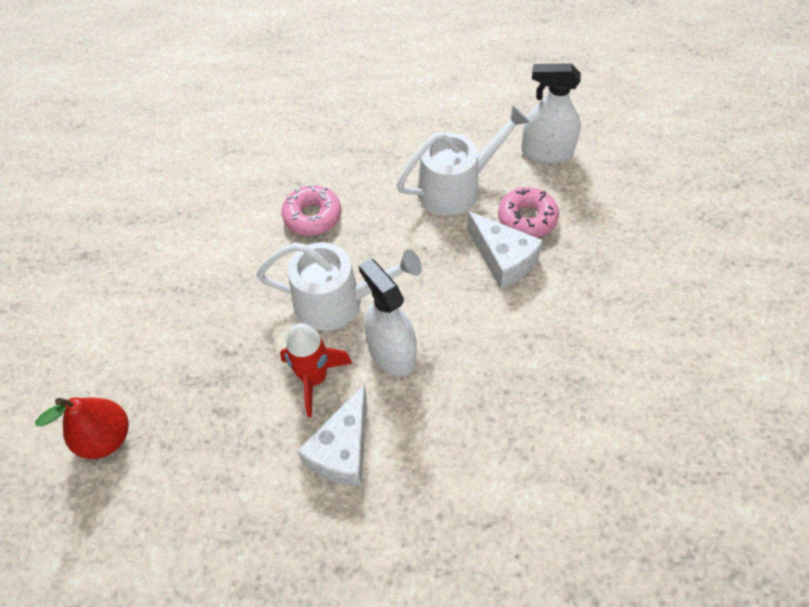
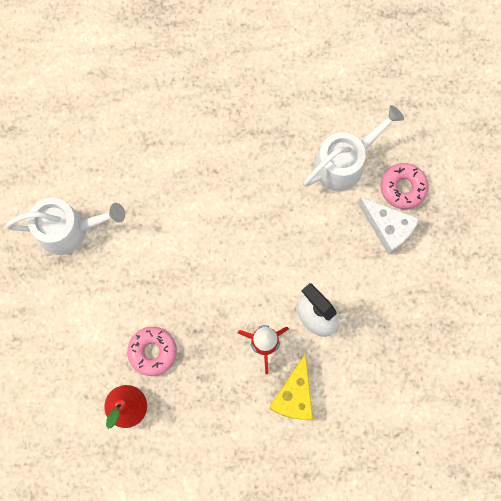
camera: 10 degrees left, 20 degrees up
(312, 216) = (234, 203): pink donut -> pink donut (153, 352)
(338, 302) = (269, 279): white watering can -> white watering can (69, 230)
(342, 450) = (294, 395): white cheese -> yellow cheese
(546, 152) = (413, 119): white spray bottle -> none

